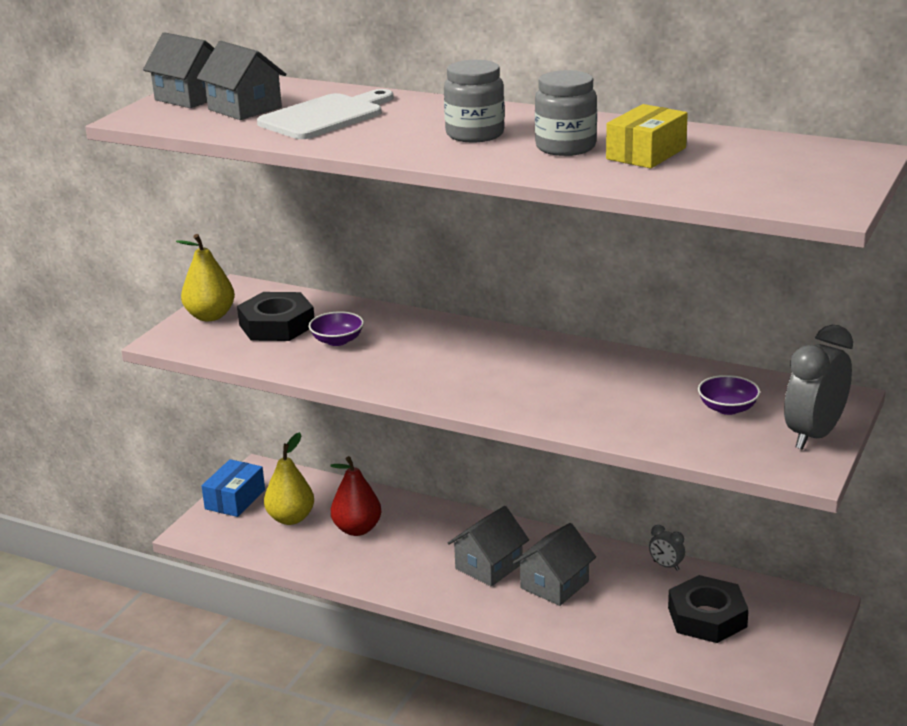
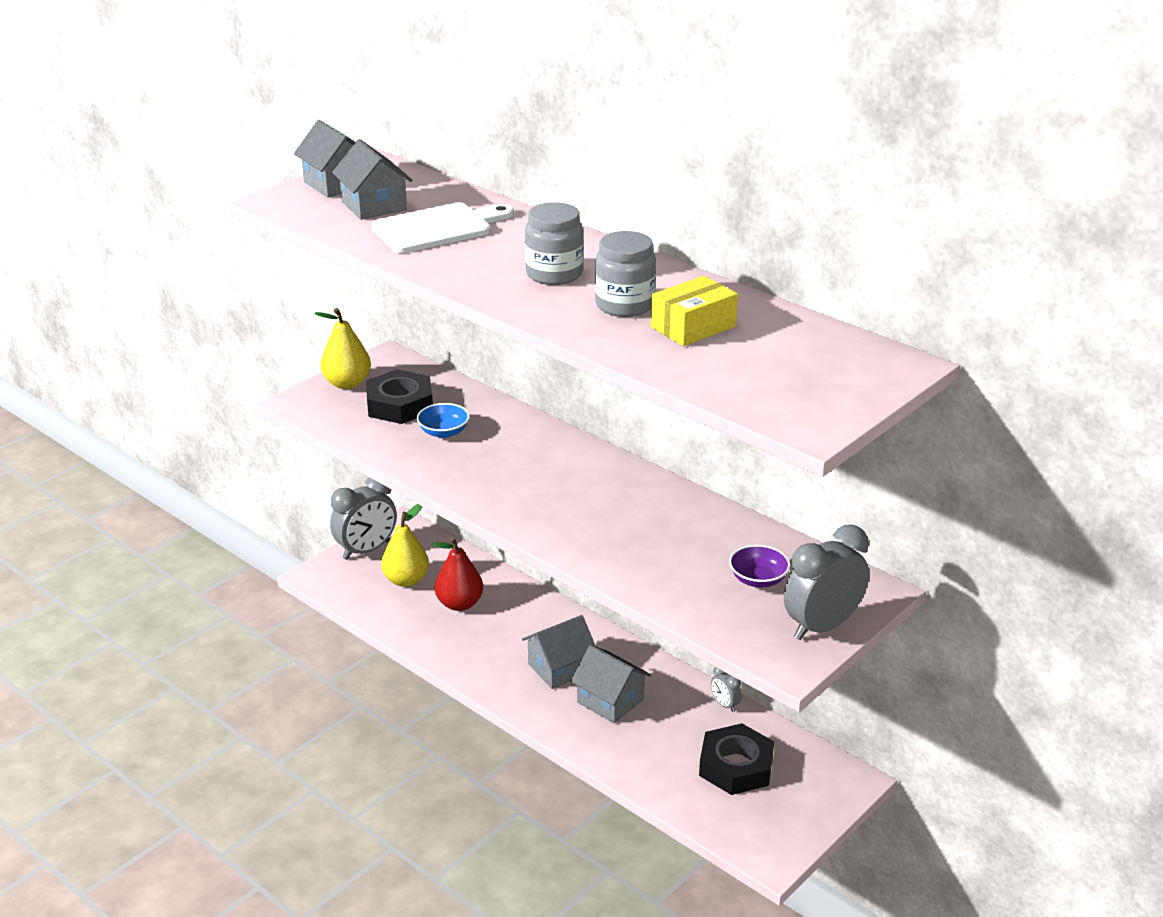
camera: 15 degrees right, 5 degrees up
(235, 499) = (366, 550): blue box -> grey clock
(337, 341) = (444, 432): purple bowl -> blue bowl
(554, 585) = (610, 701): grey house -> grey house turned 75 degrees clockwise

